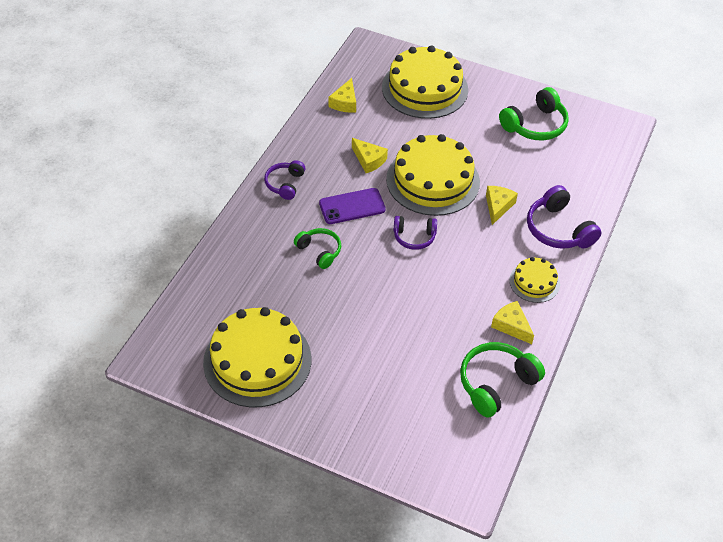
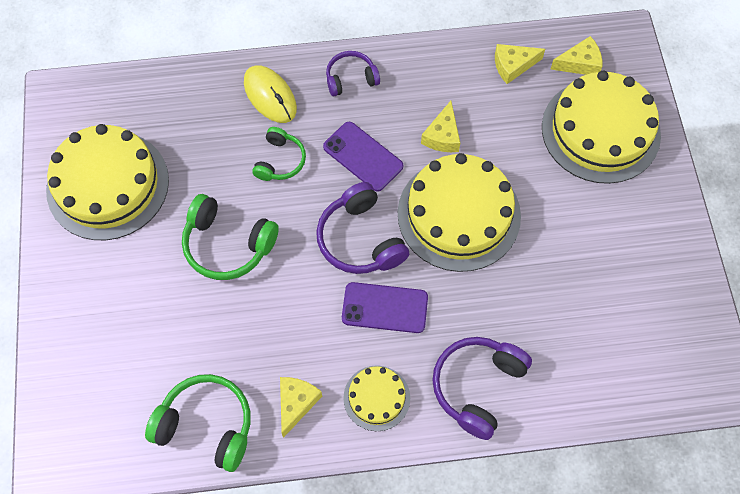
camera: 60 degrees right, 15 degrees up
(261, 233) = (270, 96): none -> yellow mouse
(414, 237) = (360, 239): purple headphones -> purple headphones, size x1.60
(473, 248) = (385, 308): none -> purple phone
(498, 206) = (467, 302): yellow cheese -> yellow cheese (580, 63)
(535, 125) = (634, 279): green headphones -> green headphones (228, 245)

